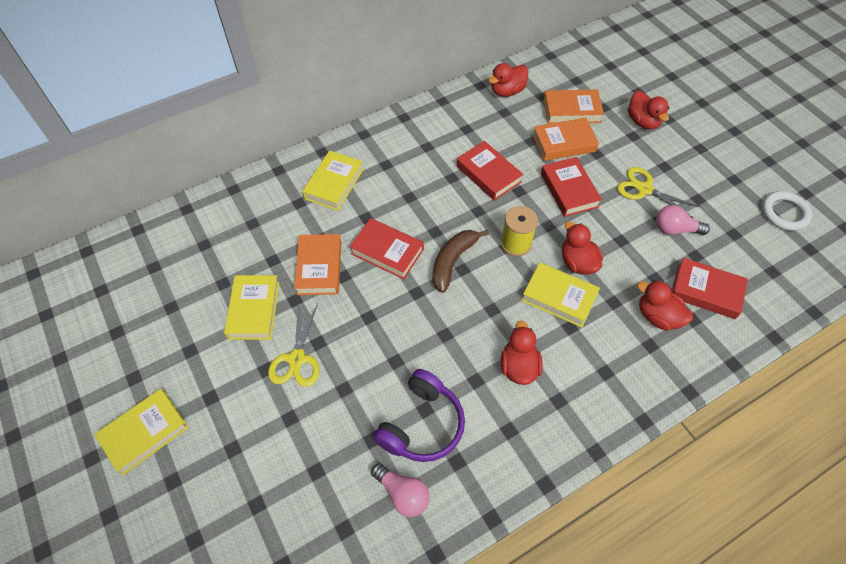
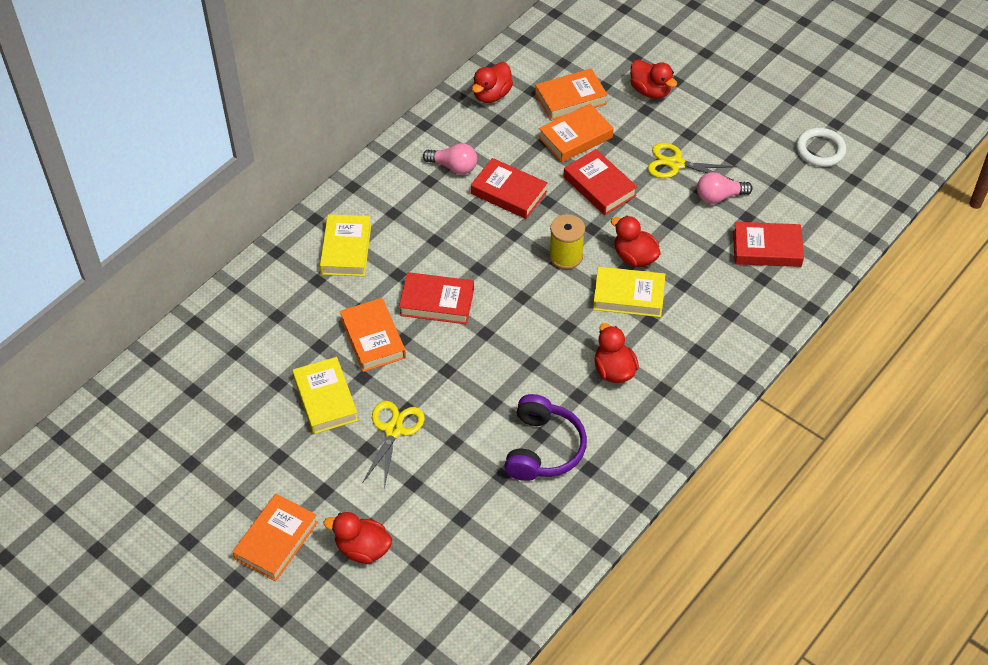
camera: 20 degrees left, 5 degrees down
(145, 433) = (276, 540): yellow book -> orange book
(297, 359) = (393, 430): yellow scissors -> yellow scissors turned 150 degrees counterclockwise
(403, 494) = (551, 510): pink light bulb -> pink light bulb (454, 167)
(453, 261) = (509, 292): brown banana -> none
(657, 316) = (728, 285): red duck -> red duck (362, 549)

